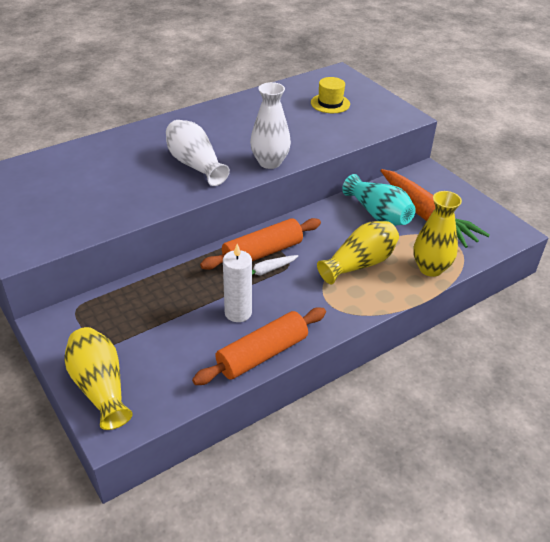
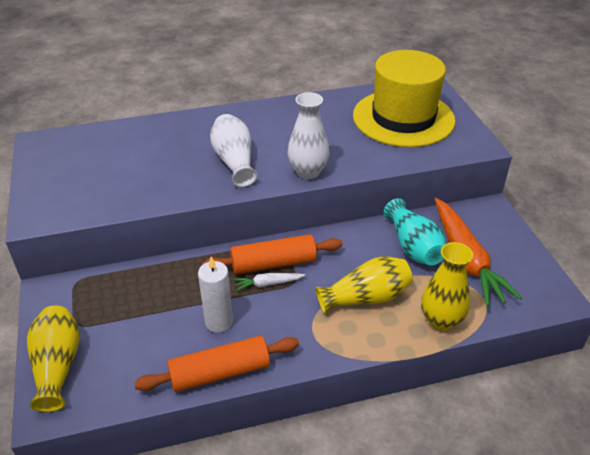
camera: 20 degrees right, 0 degrees up
(330, 103) = (403, 118): yellow hat -> yellow hat, size x2.43

